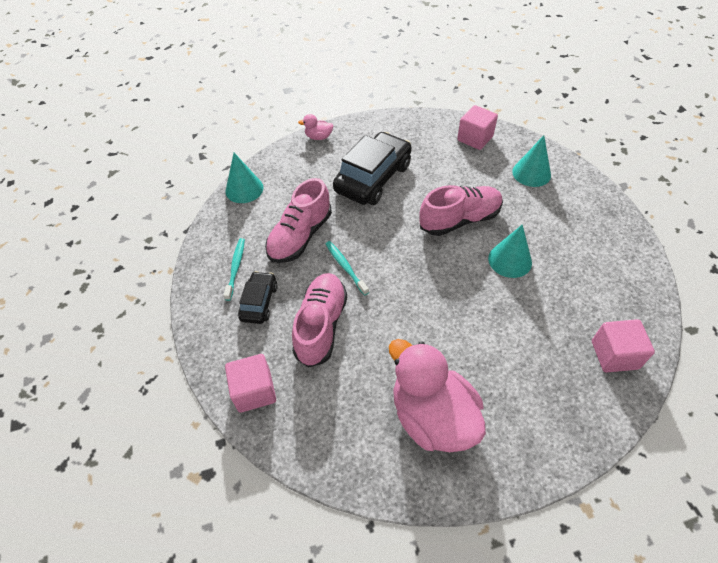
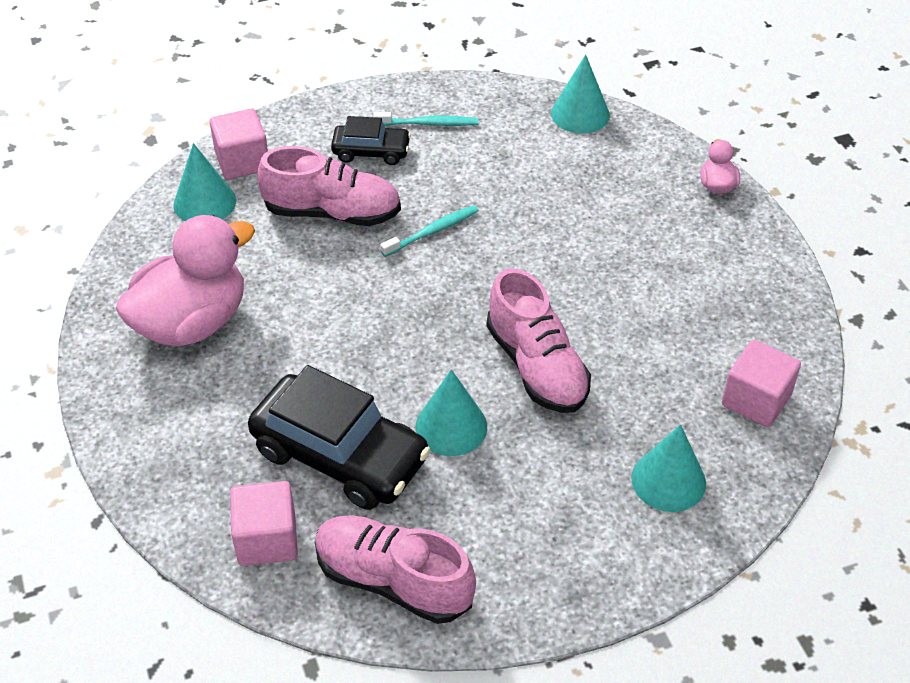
camera: 85 degrees right, 5 degrees down
(300, 236) = (488, 181): pink shoe -> pink shoe (393, 581)
(300, 417) = (204, 202): none -> turquoise cone
(373, 178) = (624, 257): black car -> black car (340, 455)

